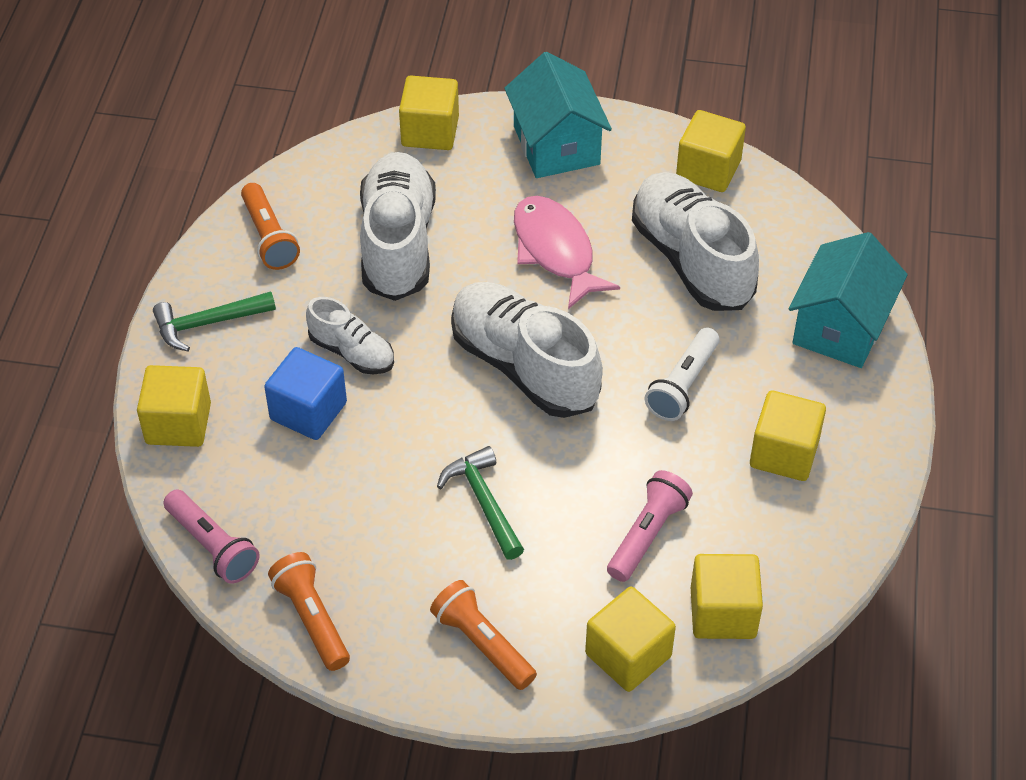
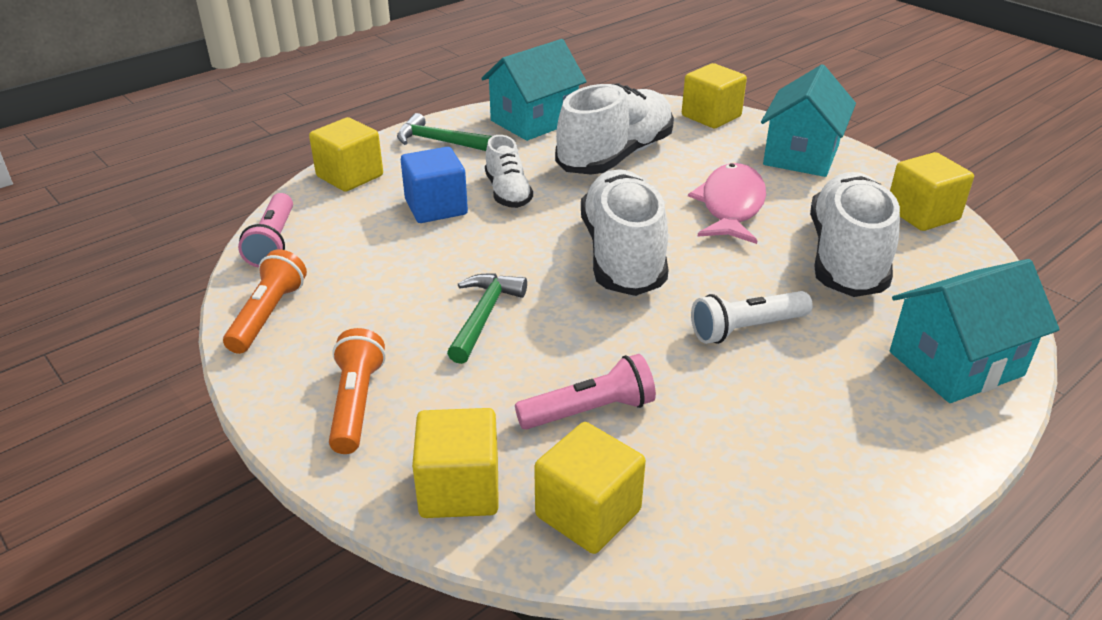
camera: 40 degrees right, 15 degrees down
(269, 237) = (534, 121): orange flashlight -> turquoise house
(784, 453) = (794, 424): yellow cube -> none

